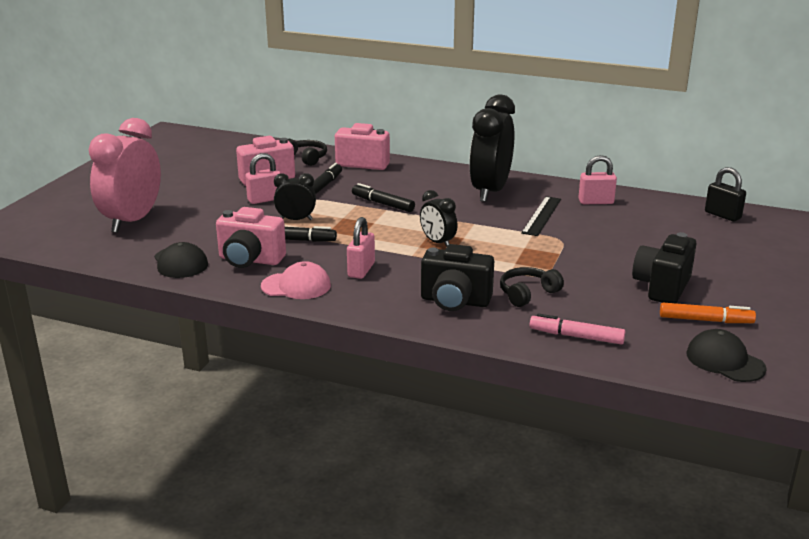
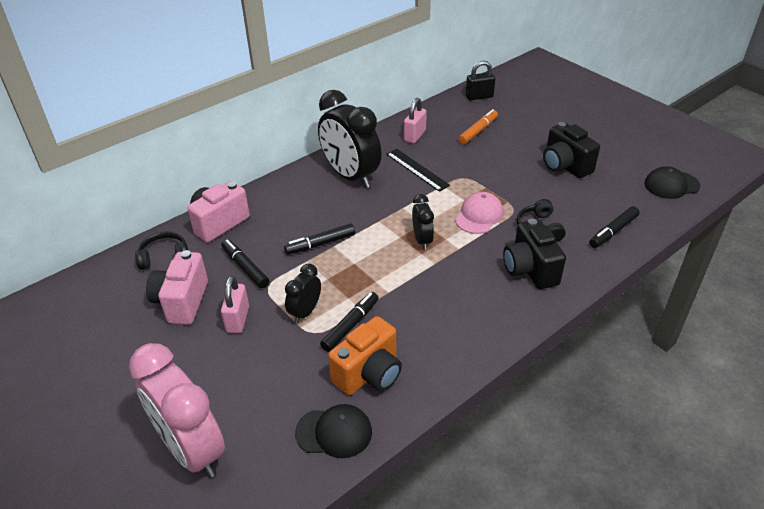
camera: 60 degrees left, 15 degrees up
(250, 260) = (369, 374): pink camera -> orange camera
(296, 286) = (444, 357): pink cap -> pink cap (479, 215)
(361, 270) = (441, 303): pink padlock -> none
(438, 242) = (422, 240): black clock -> black clock turned 90 degrees counterclockwise
(455, 301) = (530, 270): black camera -> black camera turned 120 degrees clockwise
(576, 336) = (613, 231): pink marker -> black marker
(705, 320) = (618, 169): orange marker -> orange marker (478, 131)

